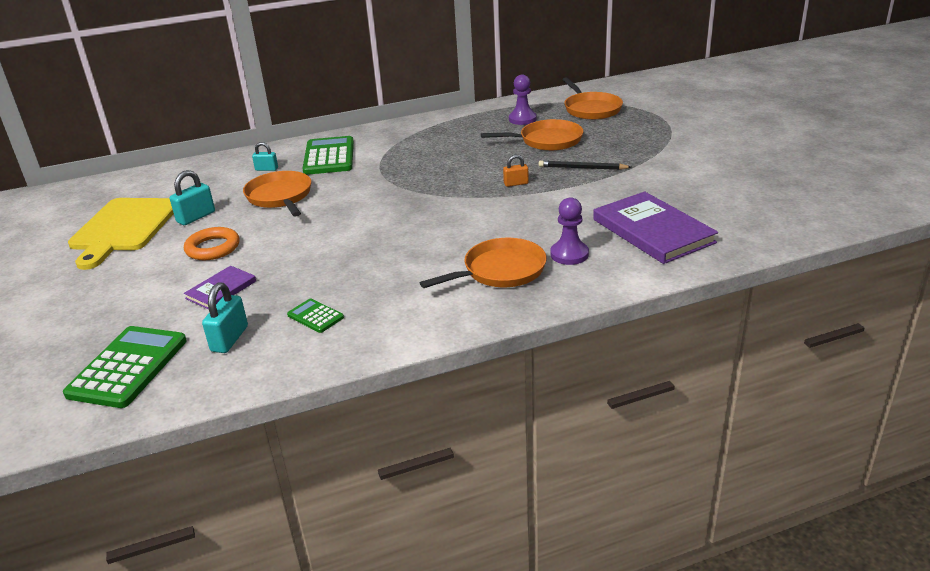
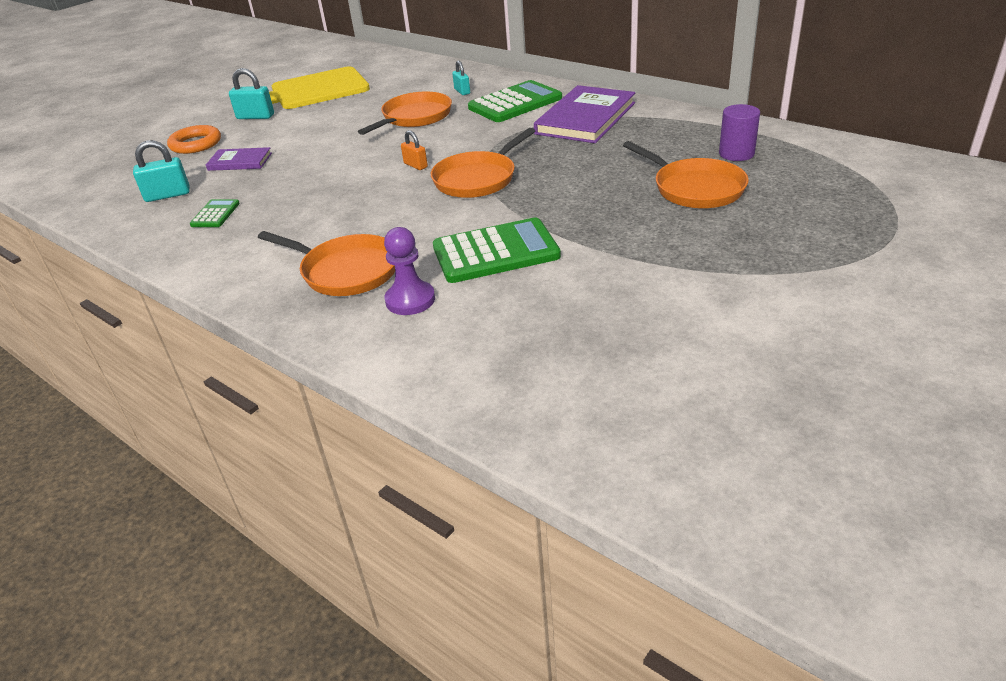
camera: 60 degrees right, 5 degrees up
(128, 367) = (118, 177): green calculator -> green calculator (495, 252)
(196, 217) = (351, 104): turquoise padlock -> turquoise padlock (255, 117)
(213, 248) = (304, 131): orange ring -> orange ring (196, 144)
(516, 183) = (555, 210): orange padlock -> orange padlock (415, 165)
(522, 119) = (736, 154): purple pawn -> purple cylinder
(582, 168) = (643, 235): black pencil -> none
(591, 109) = (836, 182): orange pan -> orange pan (478, 179)
(653, 231) = (515, 340): purple book -> purple book (586, 118)

